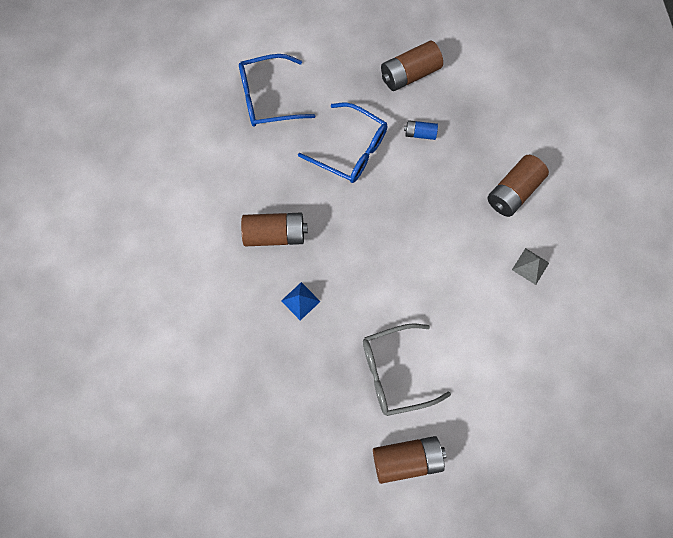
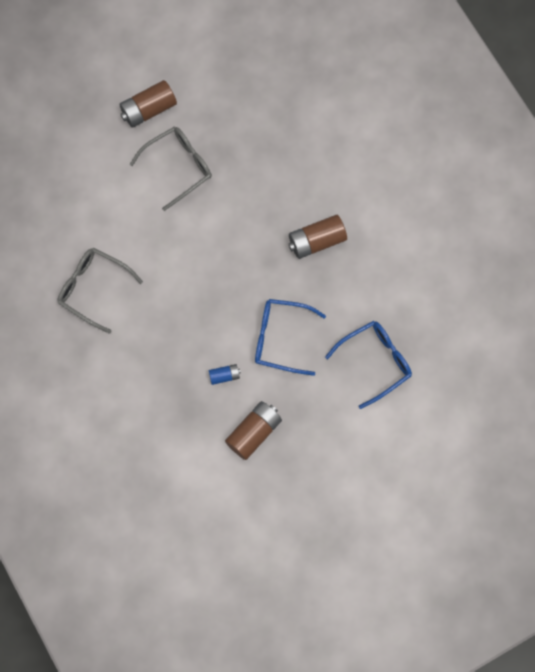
camera: 160 degrees right, 0 degrees up
(300, 301) = (273, 195): blue pyramid -> none
(513, 192) = (125, 349): brown battery -> none
(530, 266) = (92, 288): grey pyramid -> grey glasses

